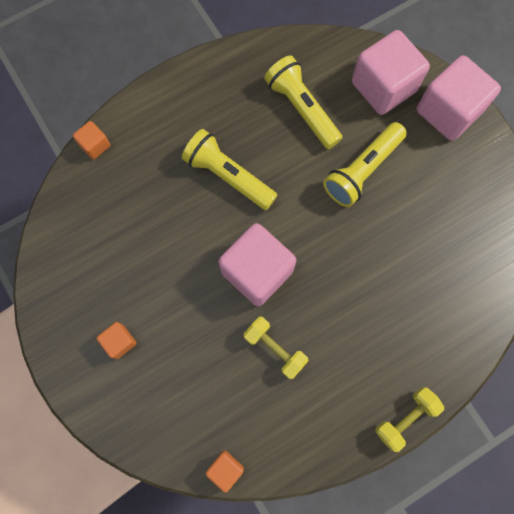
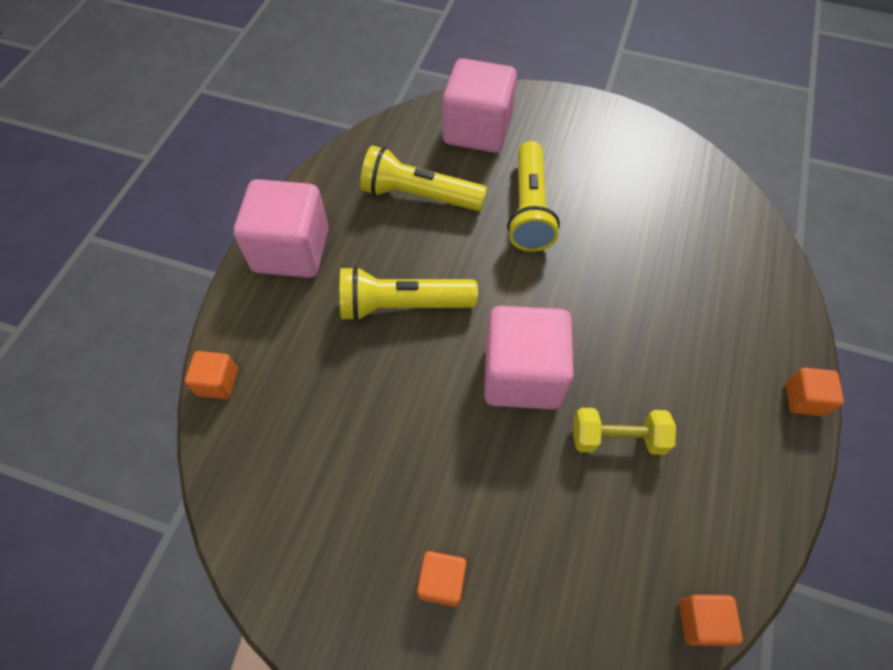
camera: 40 degrees left, 15 degrees down
(405, 418) = (804, 399): yellow dumbbell -> orange cube
(448, 111) = (553, 113): pink cube -> pink cube (291, 250)

